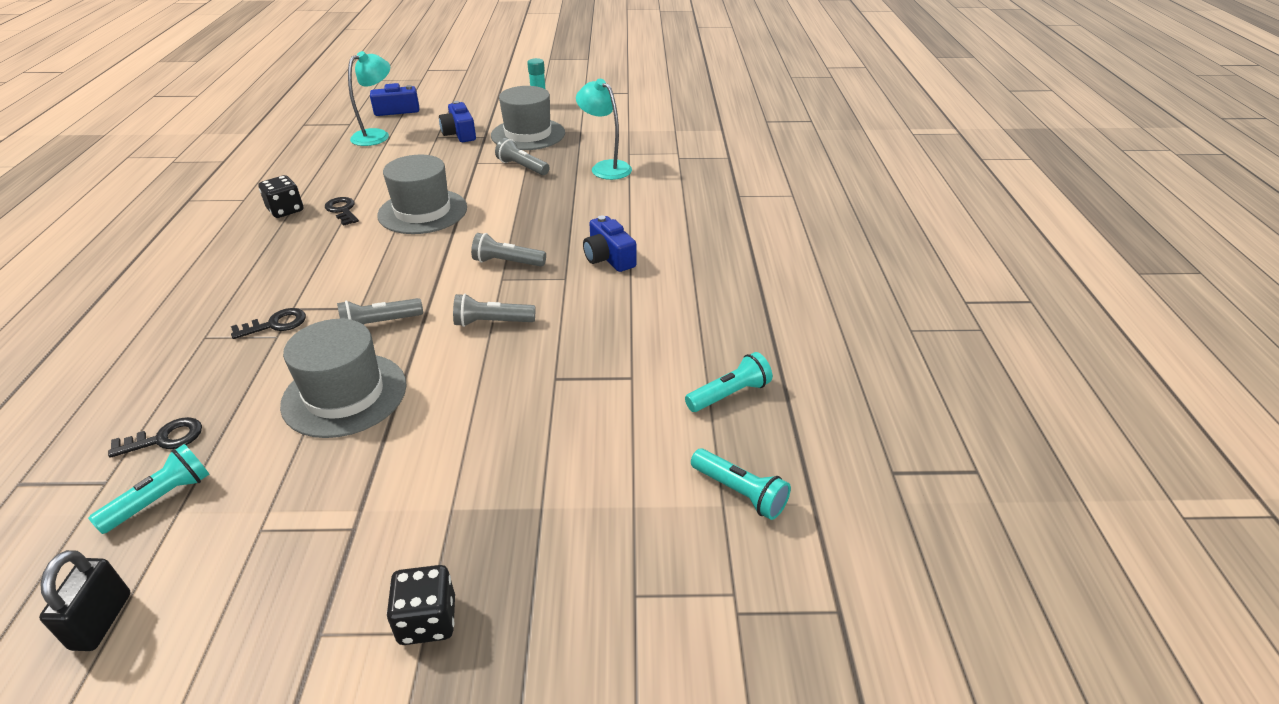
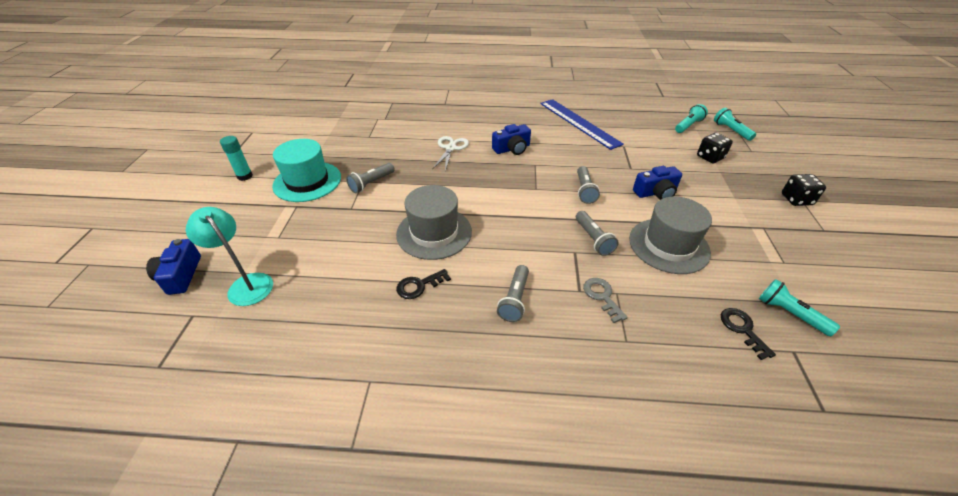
camera: 85 degrees left, 5 degrees up
(102, 621) = (875, 312): black padlock -> none
(275, 324) = (602, 296): black key -> grey key
(285, 210) = (408, 332): black dice -> black dice (710, 157)
(459, 133) = (280, 222): blue camera -> blue camera (656, 192)
(507, 262) = (516, 187): grey flashlight -> grey flashlight (514, 299)
(528, 134) = (307, 181): grey hat -> turquoise hat
(605, 167) = (388, 146): turquoise lamp -> none
(605, 209) = (450, 148): none -> white scissors
(710, 327) = (579, 123): none -> blue ruler
(729, 394) = (629, 122): turquoise flashlight -> turquoise flashlight (731, 131)

